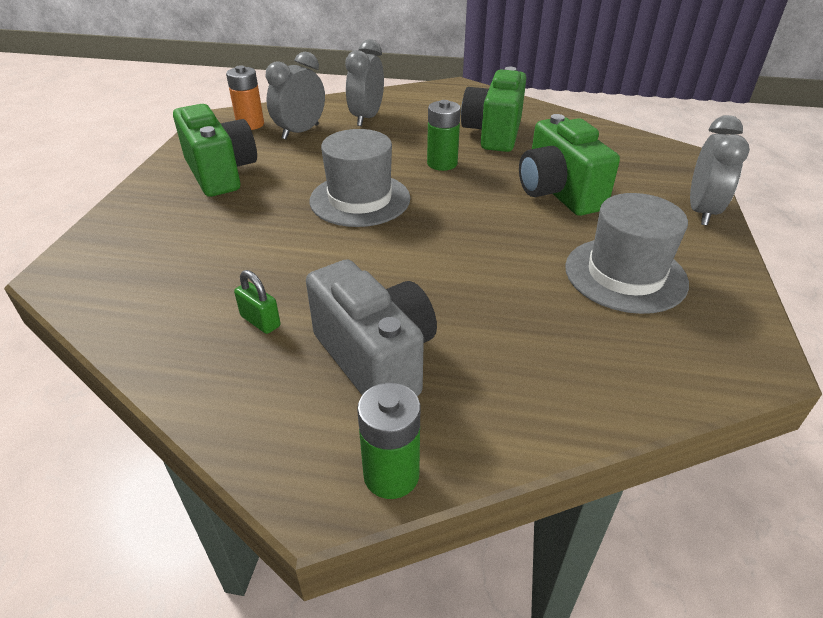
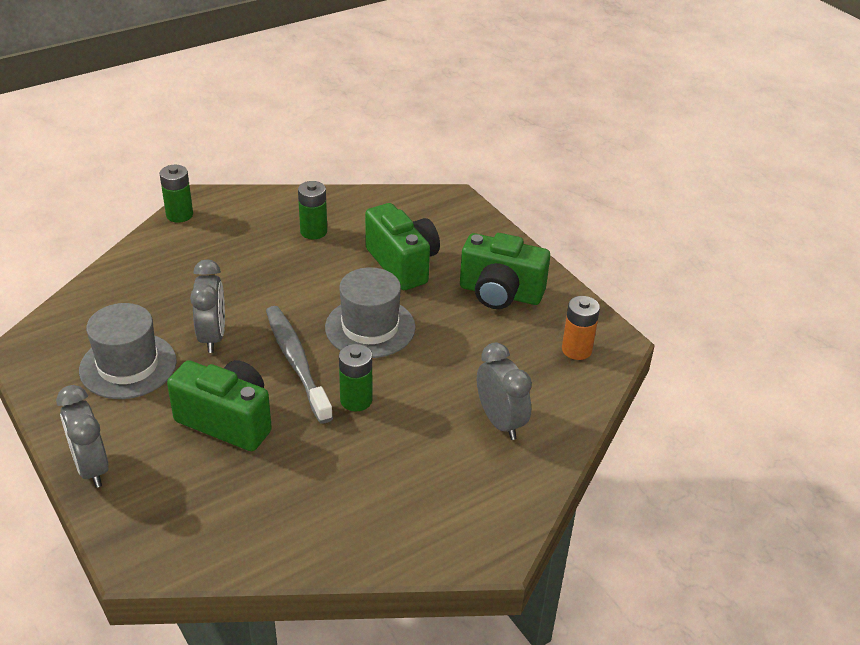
camera: 135 degrees right, 0 degrees up
(260, 321) = (313, 231): green padlock -> green battery
(300, 132) = (522, 366): grey clock -> grey clock (212, 336)
(376, 359) = (234, 246): grey camera -> none
(456, 204) = (296, 362): none -> grey toothbrush
(493, 133) = (356, 474): green camera -> green camera (403, 264)

